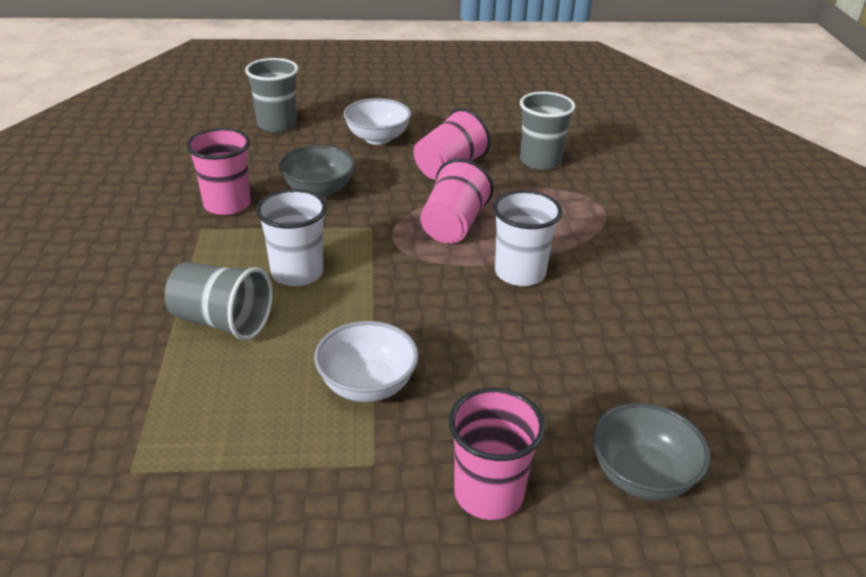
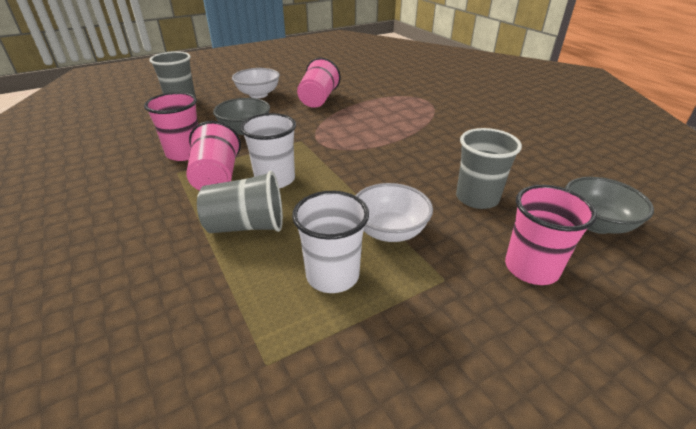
camera: 25 degrees left, 0 degrees up
(453, 225) = (351, 127): pink cup -> pink cup (217, 177)
(520, 273) = (415, 141): white cup -> white cup (332, 275)
(540, 161) = (367, 85): grey cup -> grey cup (477, 198)

